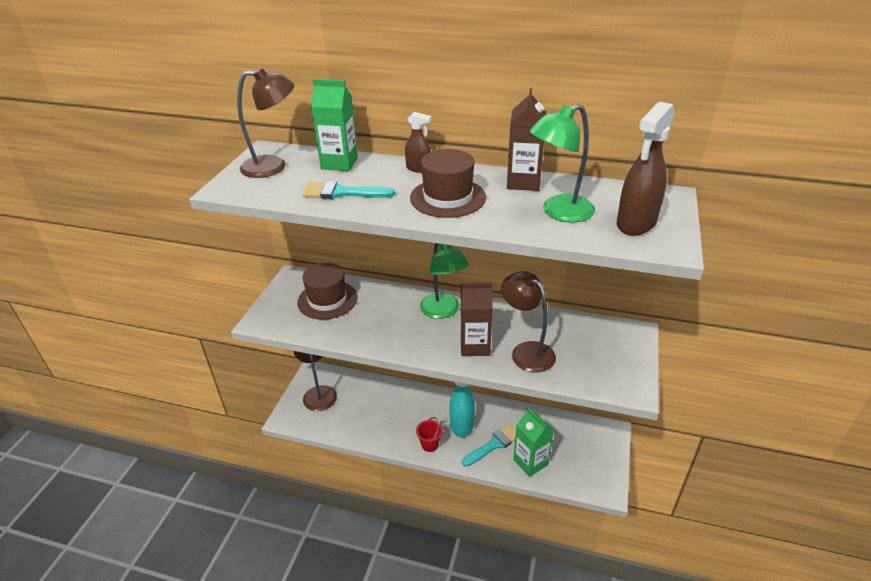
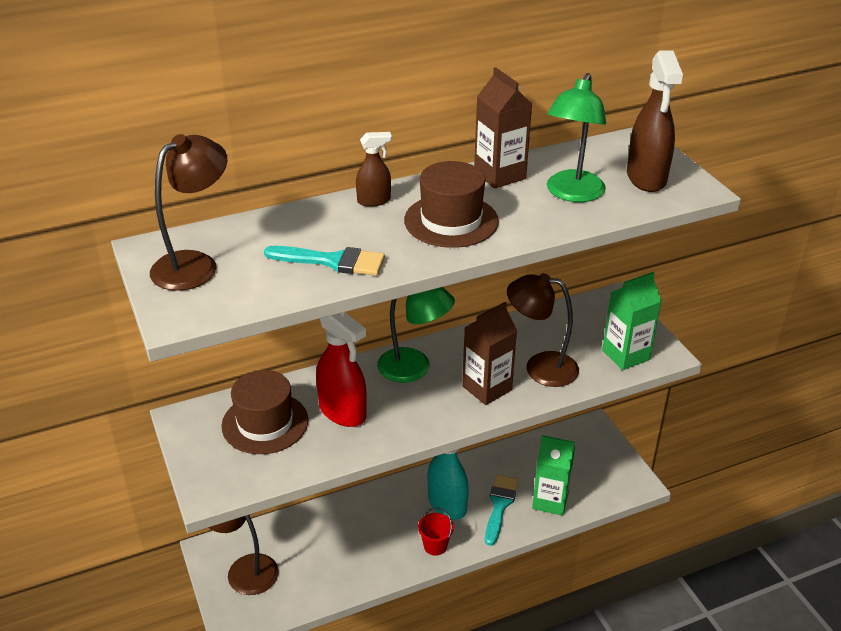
camera: 40 degrees left, 0 degrees up
(339, 163) = (273, 229): green carton -> green carton (625, 355)
(342, 193) = (332, 261): turquoise brush -> turquoise brush turned 135 degrees counterclockwise
(374, 315) = (343, 412): none -> red spray bottle

